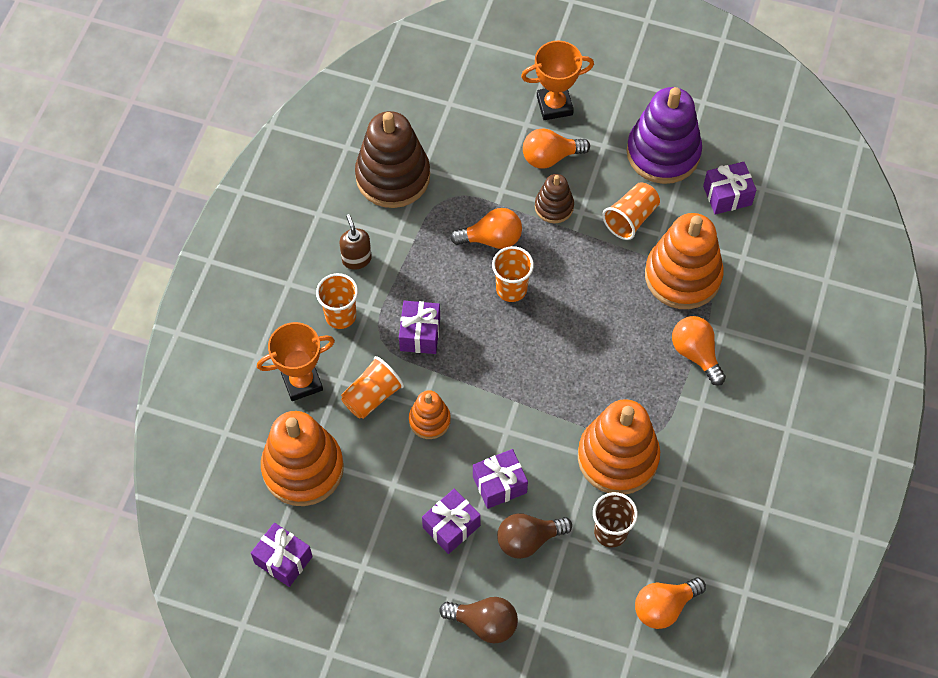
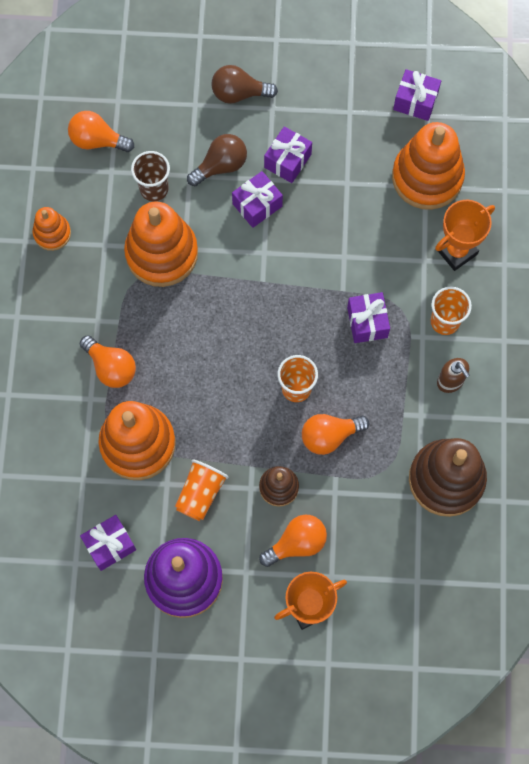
camera: 165 degrees right, 10 degrees up
(372, 396) = (390, 254): orange cup -> none
(429, 420) = (333, 245): orange stacking toy -> orange stacking toy (52, 233)
(664, 607) = (97, 140): orange light bulb -> orange light bulb turned 120 degrees counterclockwise

